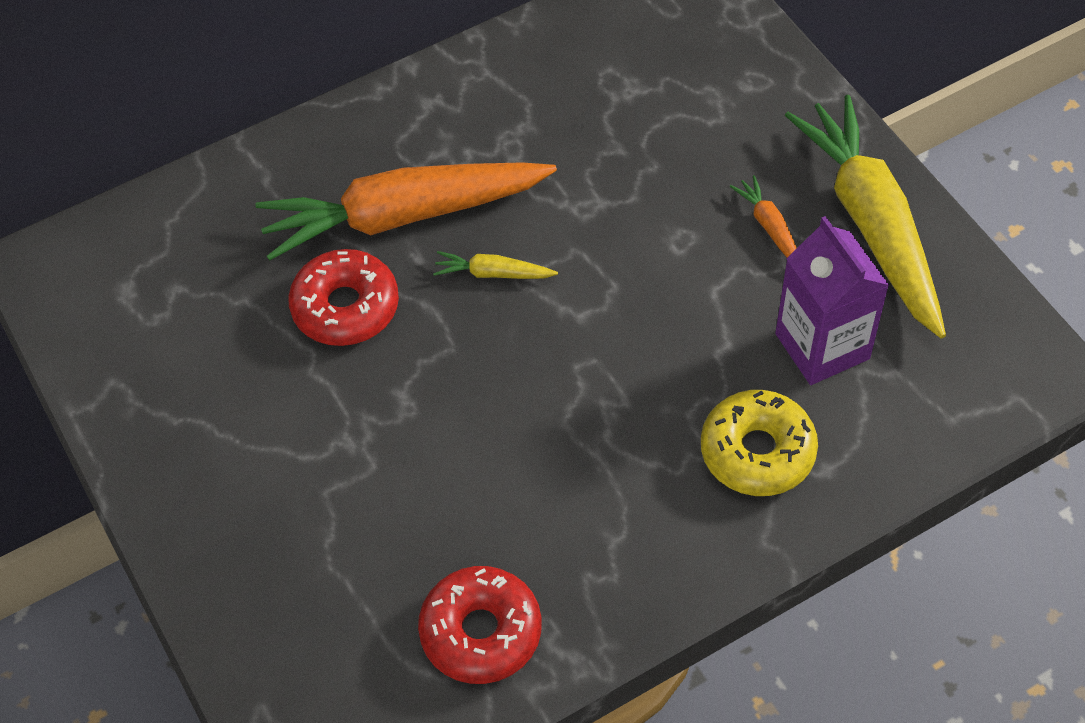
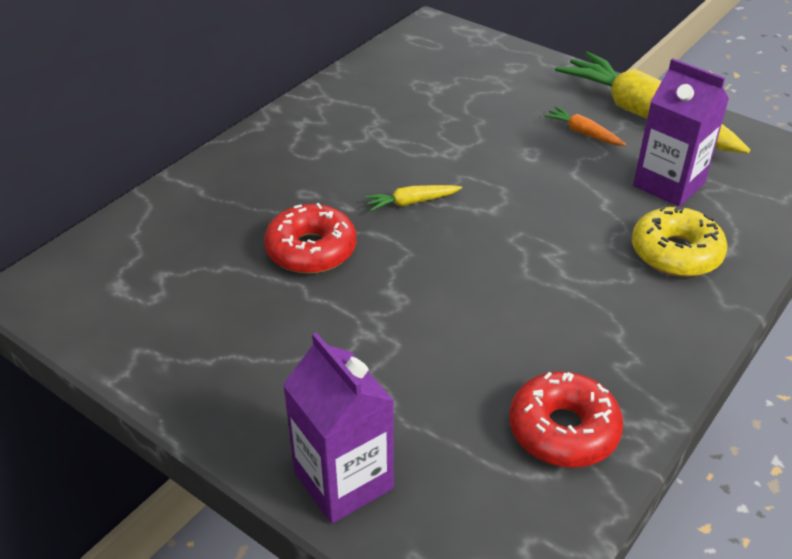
camera: 25 degrees left, 15 degrees down
(238, 607) = (343, 481): none -> purple carton
(403, 216) = (322, 187): orange carrot -> none

